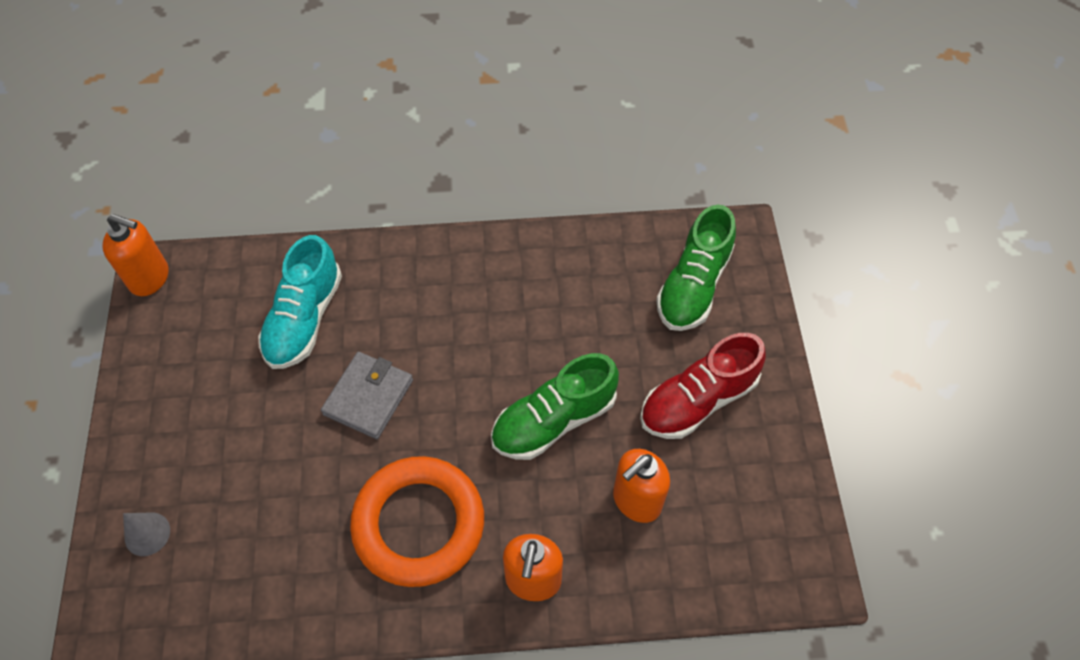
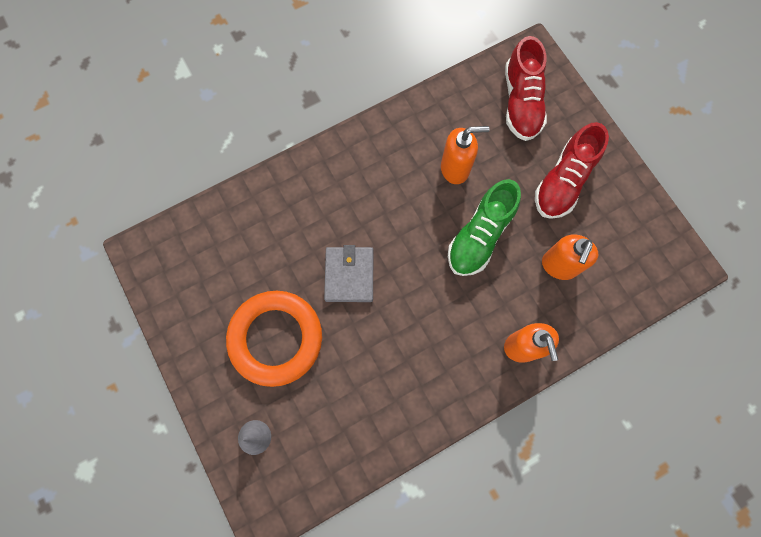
camera: 25 degrees left, 15 degrees up
(150, 278) = (141, 258): orange soap dispenser -> orange soap dispenser (455, 169)
(304, 319) = (272, 240): turquoise shoe -> none
(418, 524) = (431, 345): orange ring -> orange ring (276, 338)
(693, 286) = (521, 102): green shoe -> red shoe

